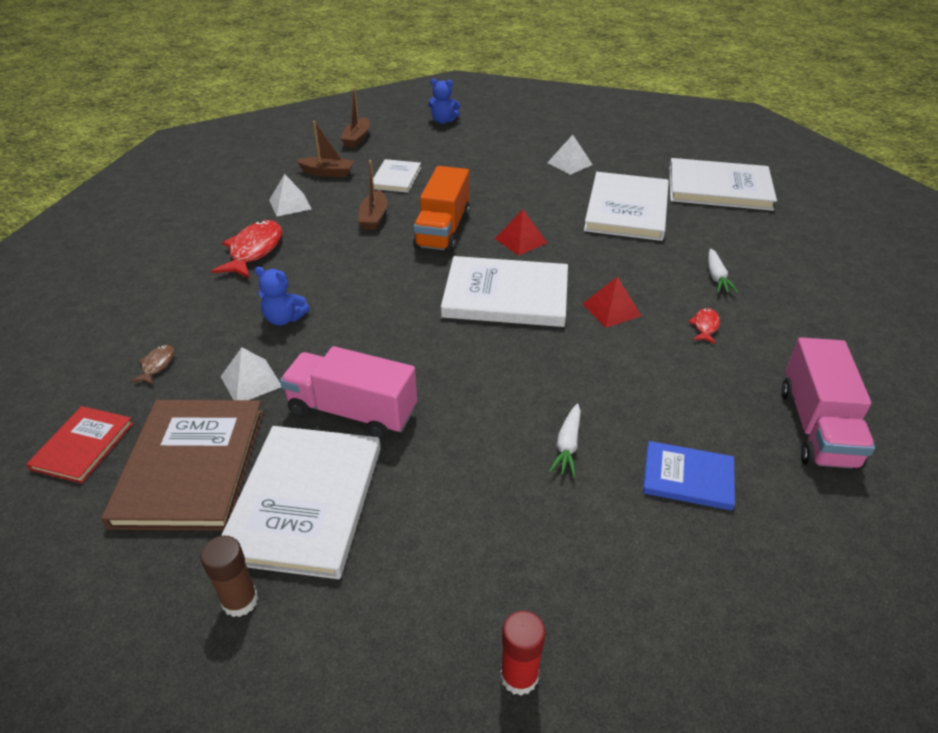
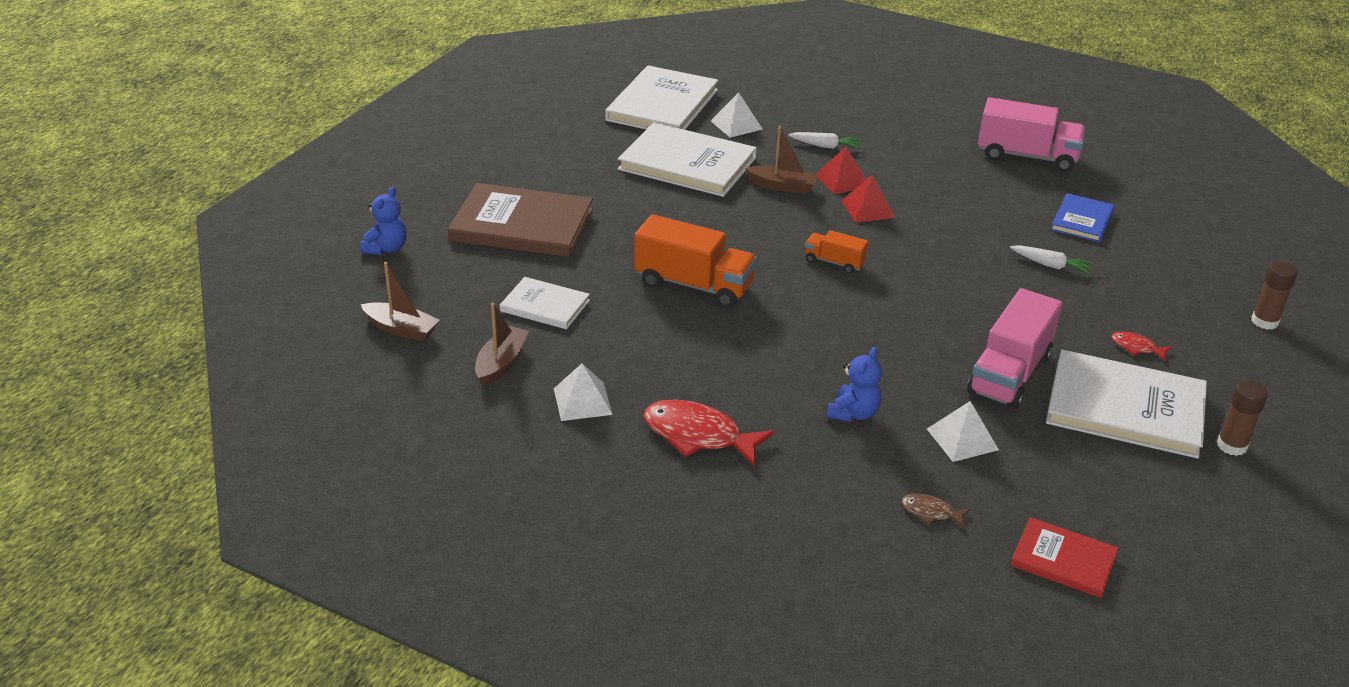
camera: 80 degrees left, 5 degrees down
(191, 466) = (1087, 479): brown book -> brown book (522, 225)
(374, 217) = (645, 332): brown boat -> brown boat (782, 186)
(506, 295) = (834, 262): white book -> orange truck
(519, 676) = (1264, 321): red glue stick -> brown glue stick
(521, 240) = (731, 237): red pyramid -> red pyramid (842, 180)
(569, 163) = (566, 177): white pyramid -> white pyramid (736, 125)
(705, 326) = (899, 170): red fish -> red fish (1136, 347)

